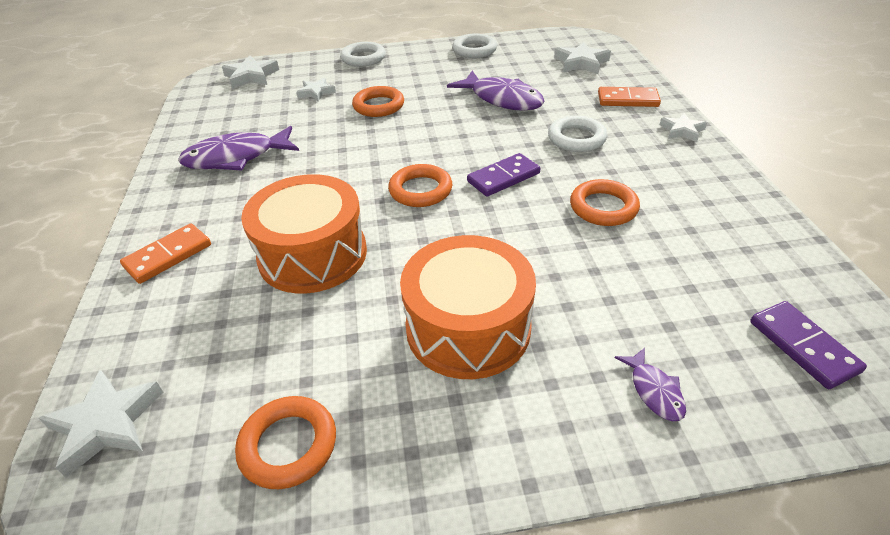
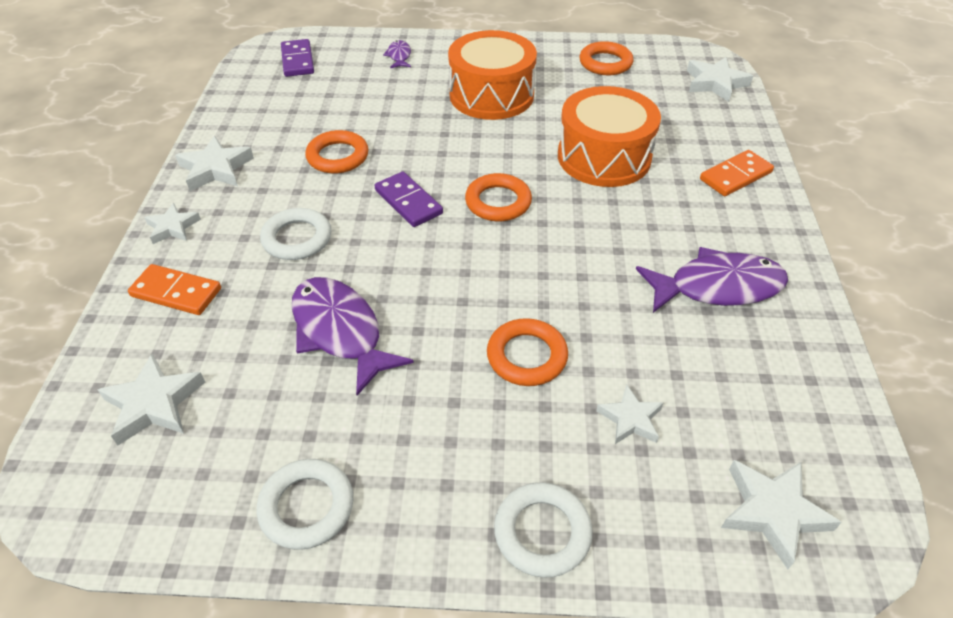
camera: 170 degrees left, 5 degrees up
(503, 177) = (408, 202): purple domino -> purple domino turned 75 degrees clockwise
(708, 176) = (215, 169): none -> white star

